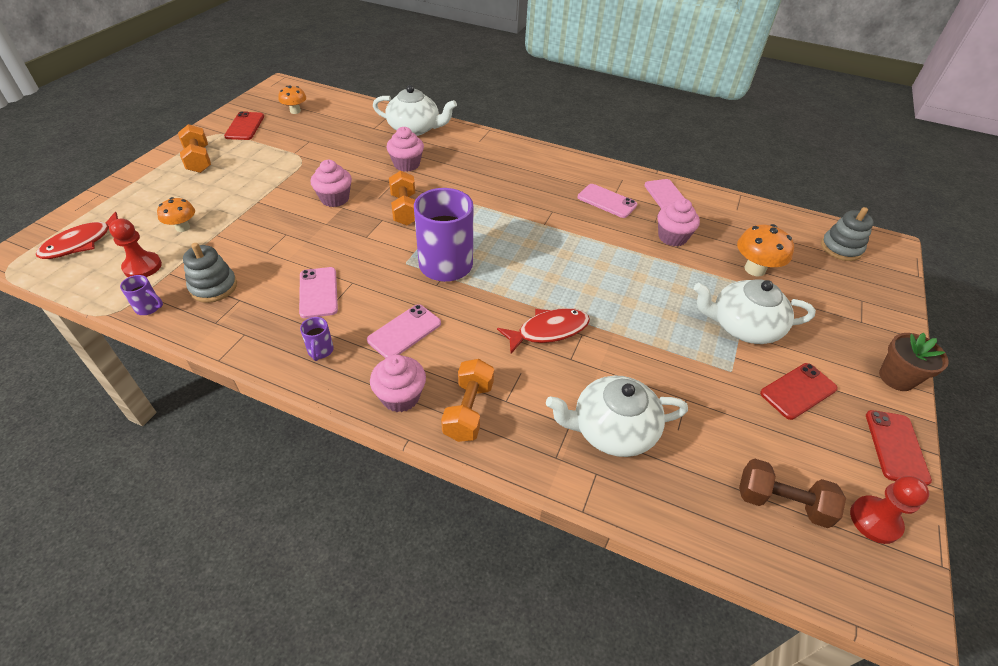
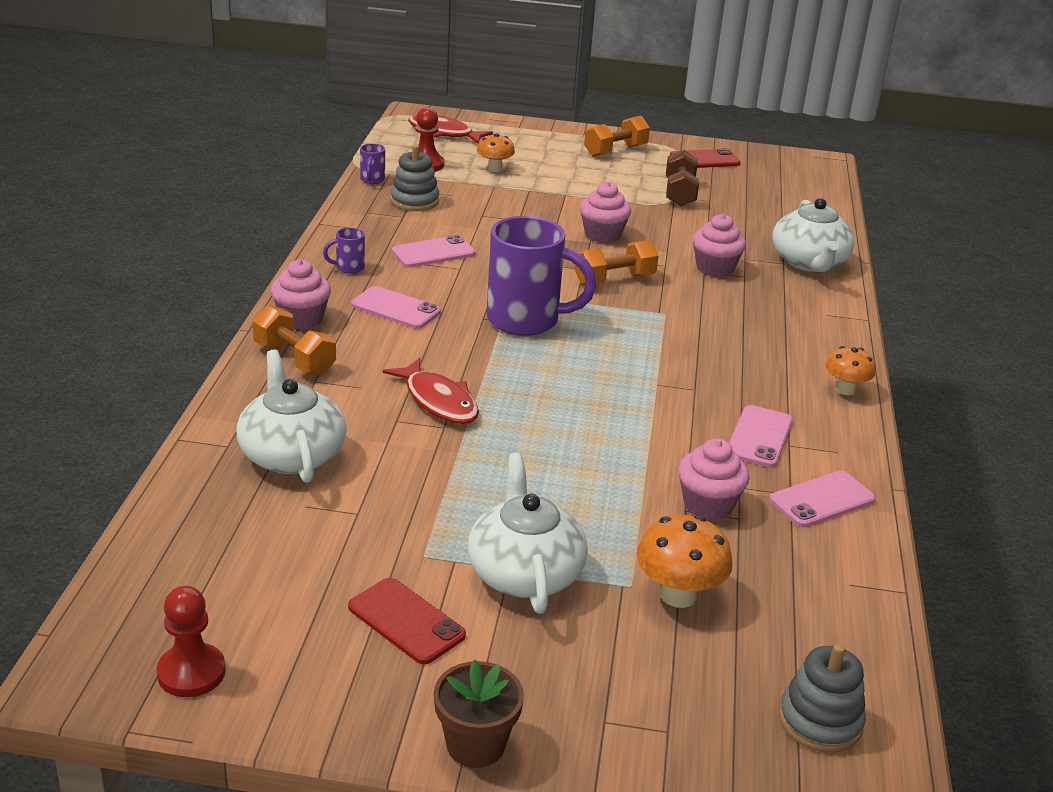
camera: 75 degrees right, 15 degrees down
(295, 111) = (769, 180): orange mushroom -> orange mushroom (845, 389)
(468, 410) = (294, 359): orange dumbbell -> orange dumbbell turned 45 degrees clockwise
(781, 502) = (208, 587): brown dumbbell -> brown dumbbell (680, 193)
(896, 447) = (323, 717): red phone -> none

